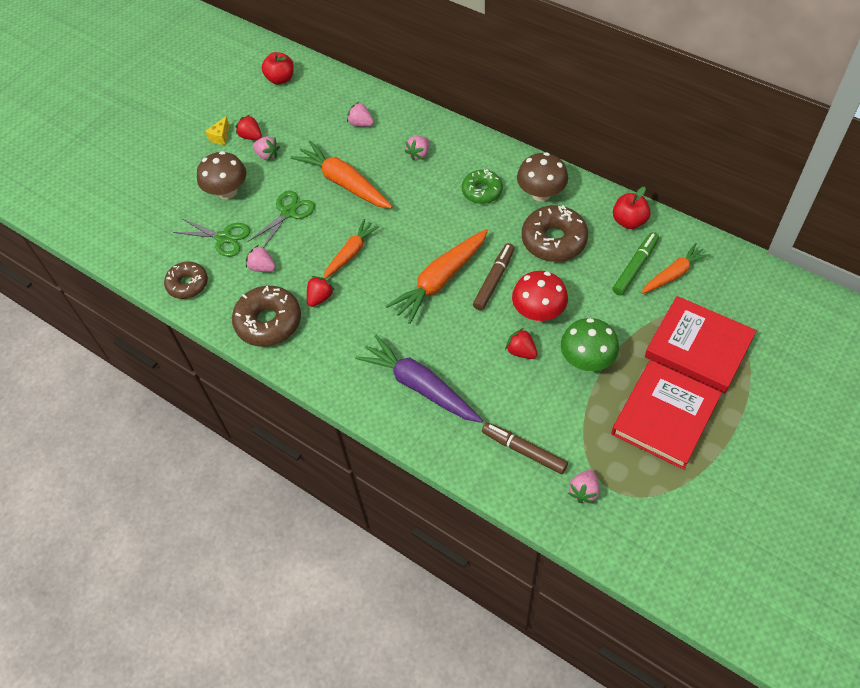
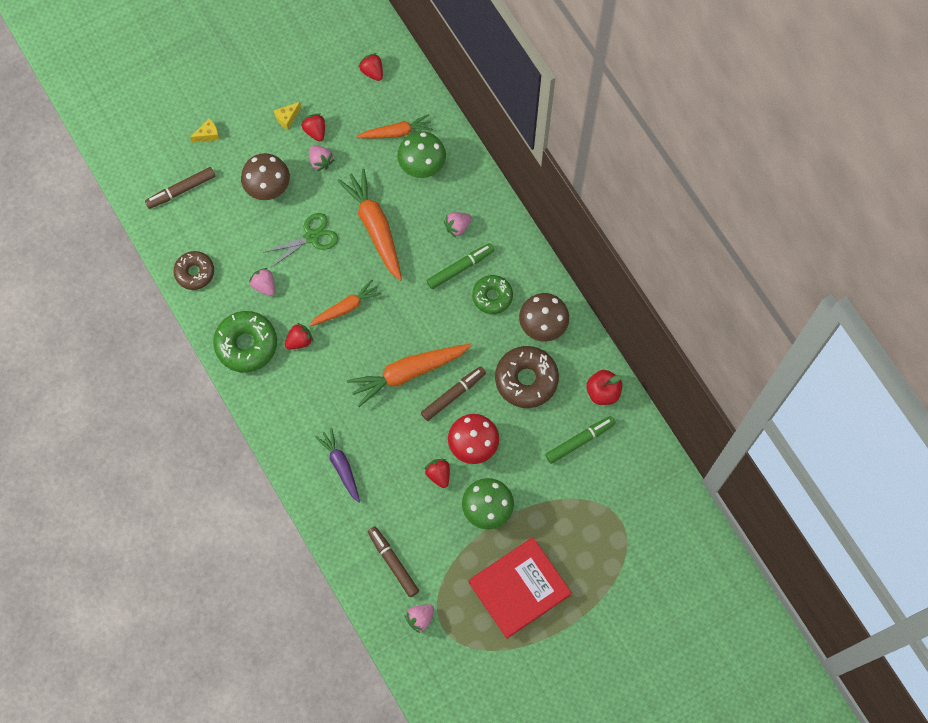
camera: 20 degrees right, 15 degrees up
(144, 226) = (181, 190): none -> brown marker
(151, 175) = (208, 135): none -> yellow cheese
(224, 238) = (244, 237): green scissors -> none
(268, 322) = (246, 344): brown donut -> green donut
(280, 79) = (372, 72): red apple -> red strawberry
(361, 124) = (422, 165): pink strawberry -> green mushroom
(420, 386) = (341, 466): purple carrot -> purple carrot, size x0.62
(440, 182) = (460, 268): none -> green marker
(673, 274) = (608, 464): orange carrot -> orange carrot (396, 132)
(698, 347) = (584, 542): red book -> none

